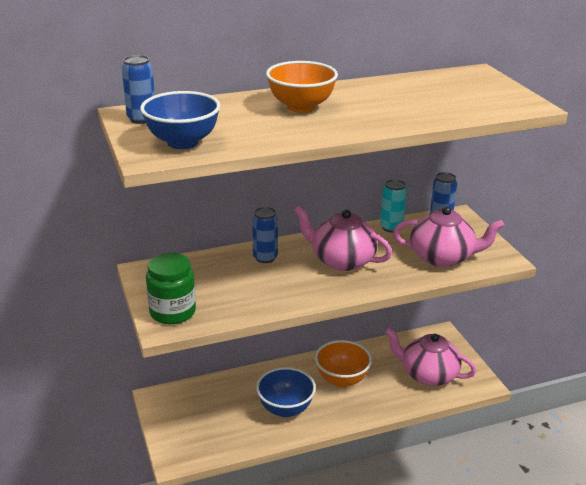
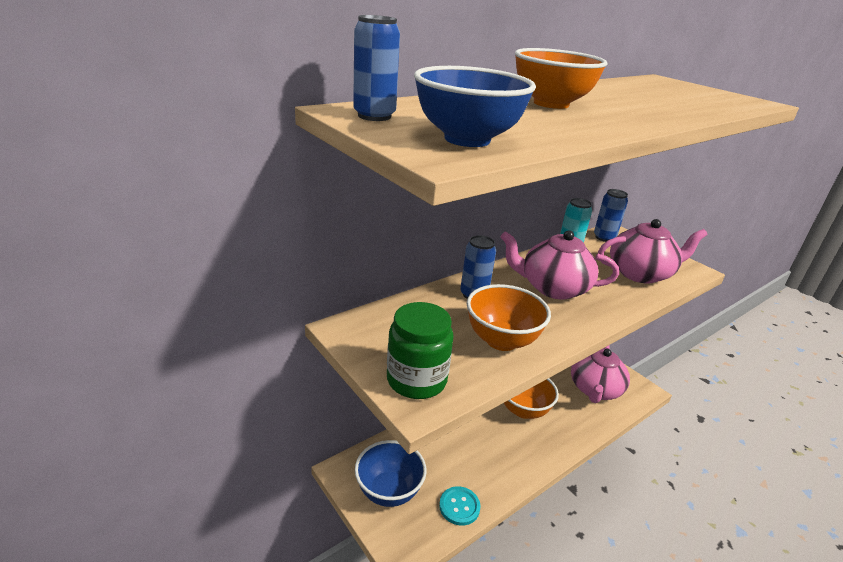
camera: 20 degrees left, 0 degrees up
(237, 440) = (459, 506): none -> turquoise button
(259, 295) = (501, 340): none -> orange bowl
(285, 409) = (488, 455): blue bowl -> blue bowl (389, 491)
(428, 374) = (595, 389): pink teapot -> pink teapot turned 75 degrees counterclockwise

